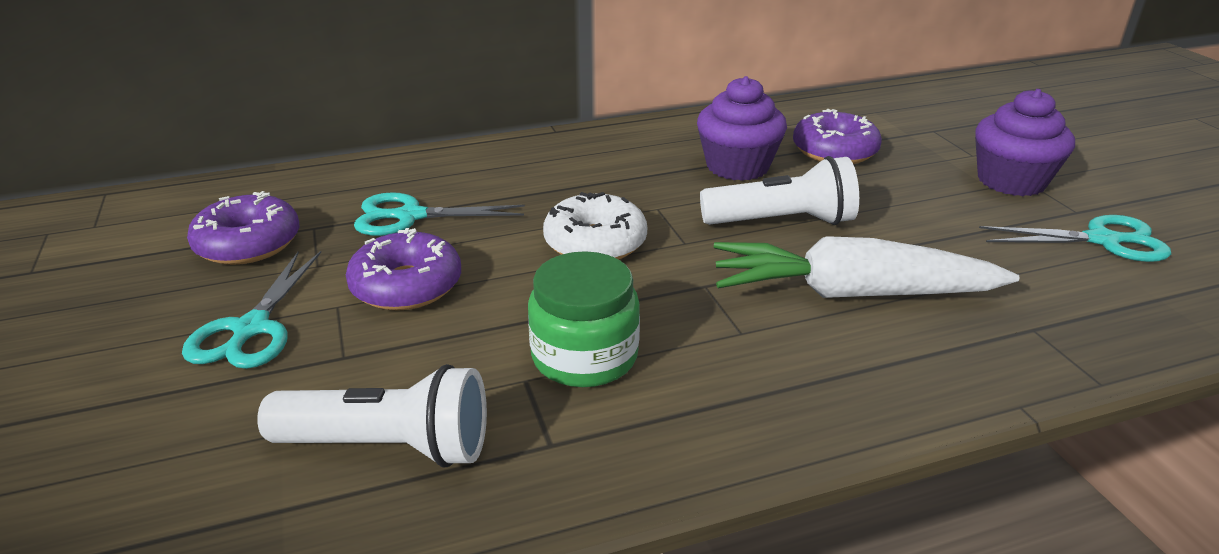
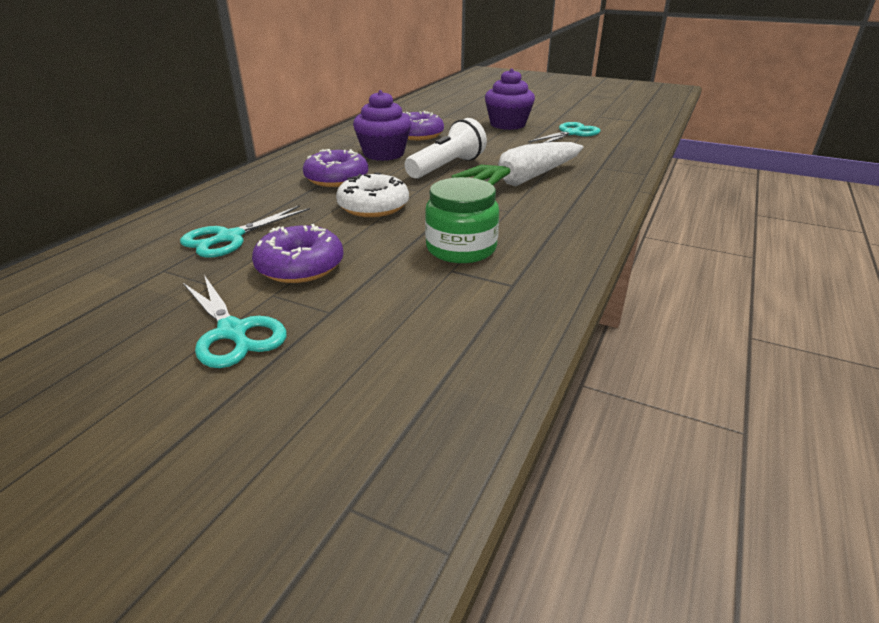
camera: 45 degrees left, 0 degrees up
(248, 244) = (124, 298): purple donut -> purple donut (336, 178)
(389, 446) = (441, 328): white flashlight -> none

